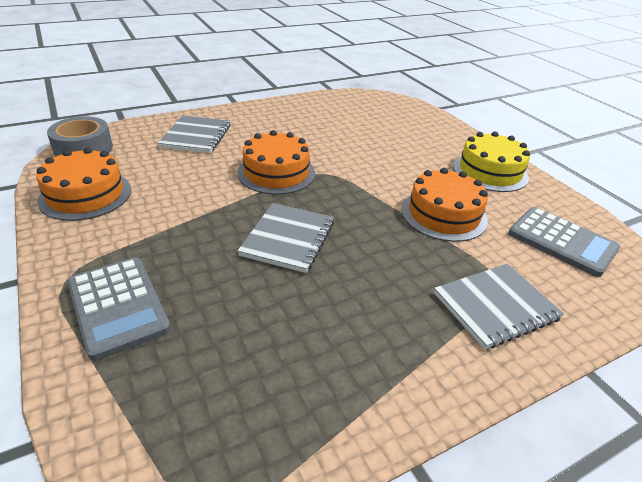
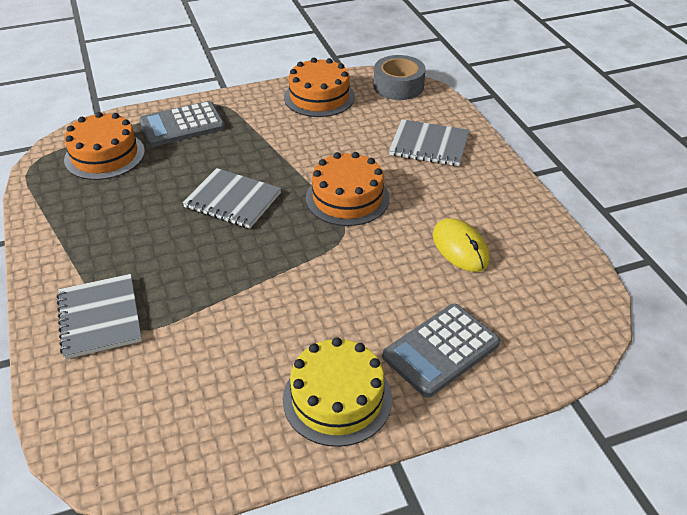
camera: 100 degrees right, 5 degrees up
(328, 129) = (460, 248): none -> yellow mouse
(443, 214) = (245, 318): orange cake -> orange cake (104, 155)
(562, 241) = (167, 416): grey calculator -> grey calculator (441, 350)

